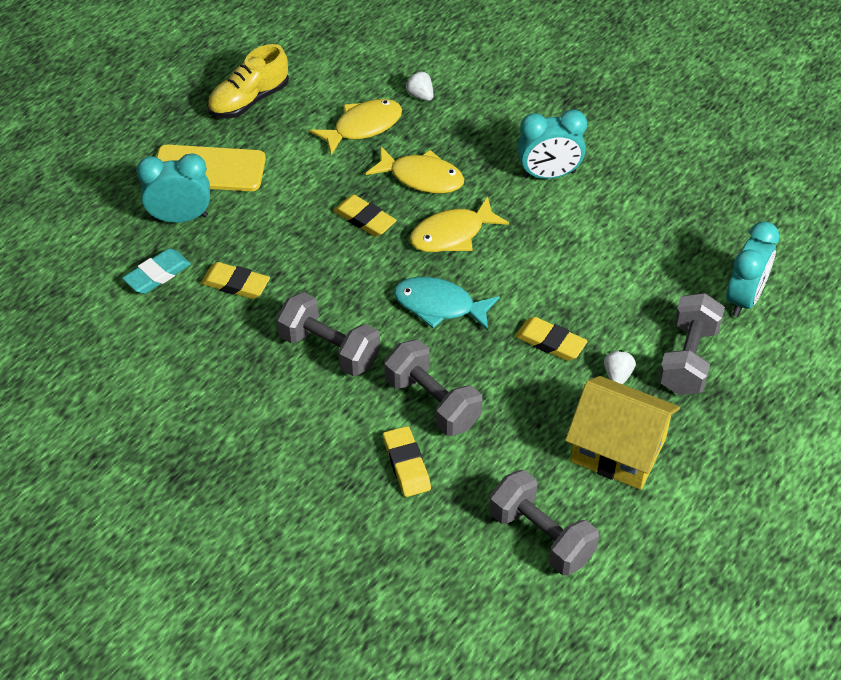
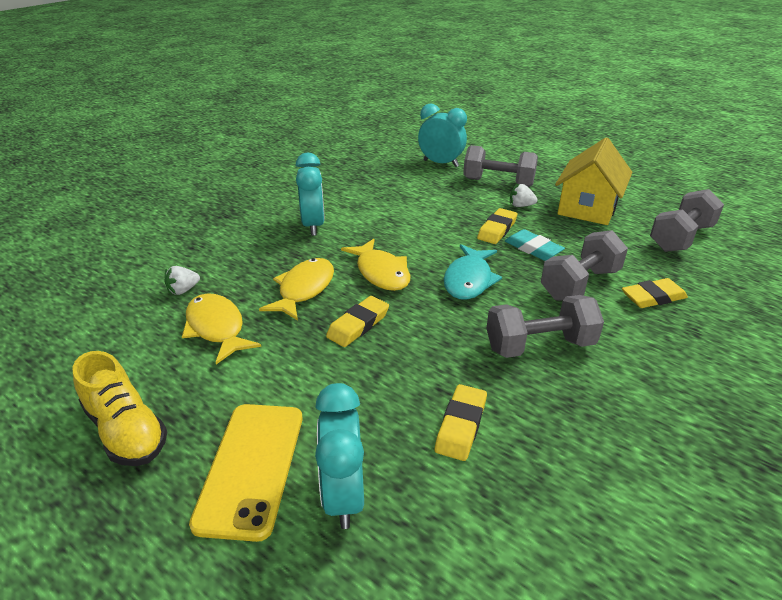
camera: 90 degrees left, 15 degrees down
(157, 274) = (454, 514): turquoise eraser -> turquoise eraser (533, 249)
(329, 349) = (539, 345): grey dumbbell -> grey dumbbell turned 45 degrees clockwise

